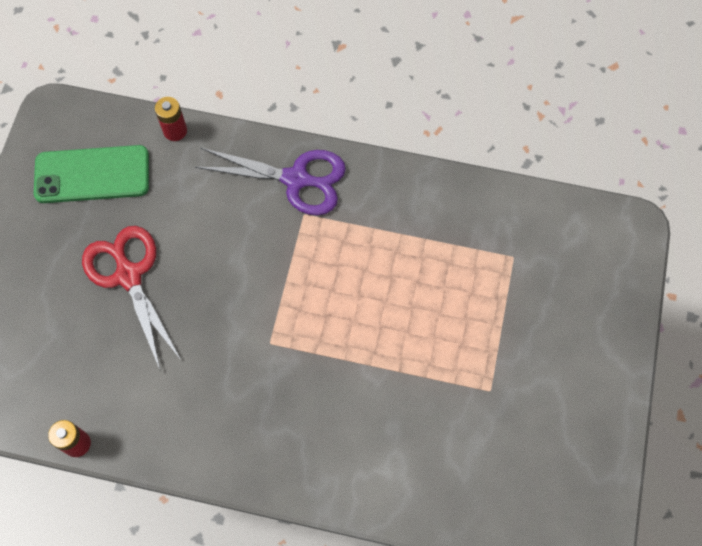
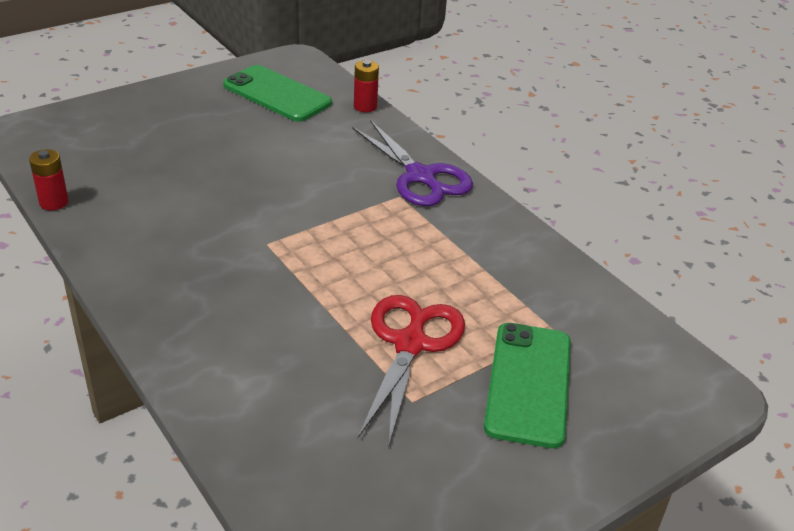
camera: 40 degrees right, 30 degrees down
(128, 275) = (224, 149): red scissors -> red scissors (410, 343)
(536, 316) = (528, 383): none -> green phone

